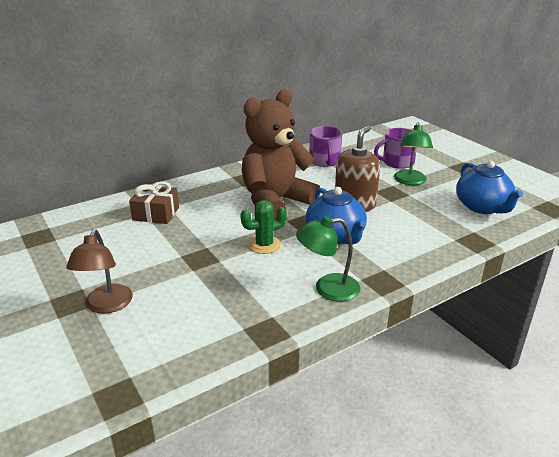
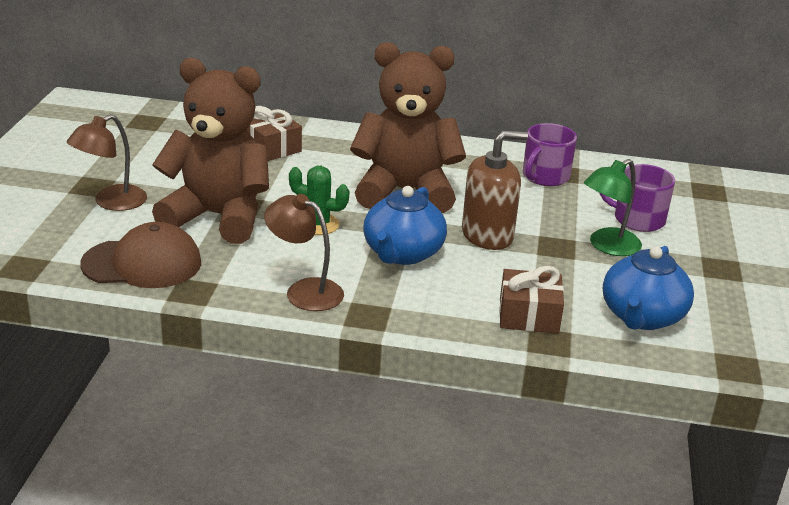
camera: 40 degrees right, 0 degrees up
(198, 274) = (218, 217): none -> brown teddy bear
(203, 335) = (142, 263): none -> brown cap
(327, 289) = (304, 291): green lamp -> brown lamp
(445, 234) = (528, 315): none -> brown gift

